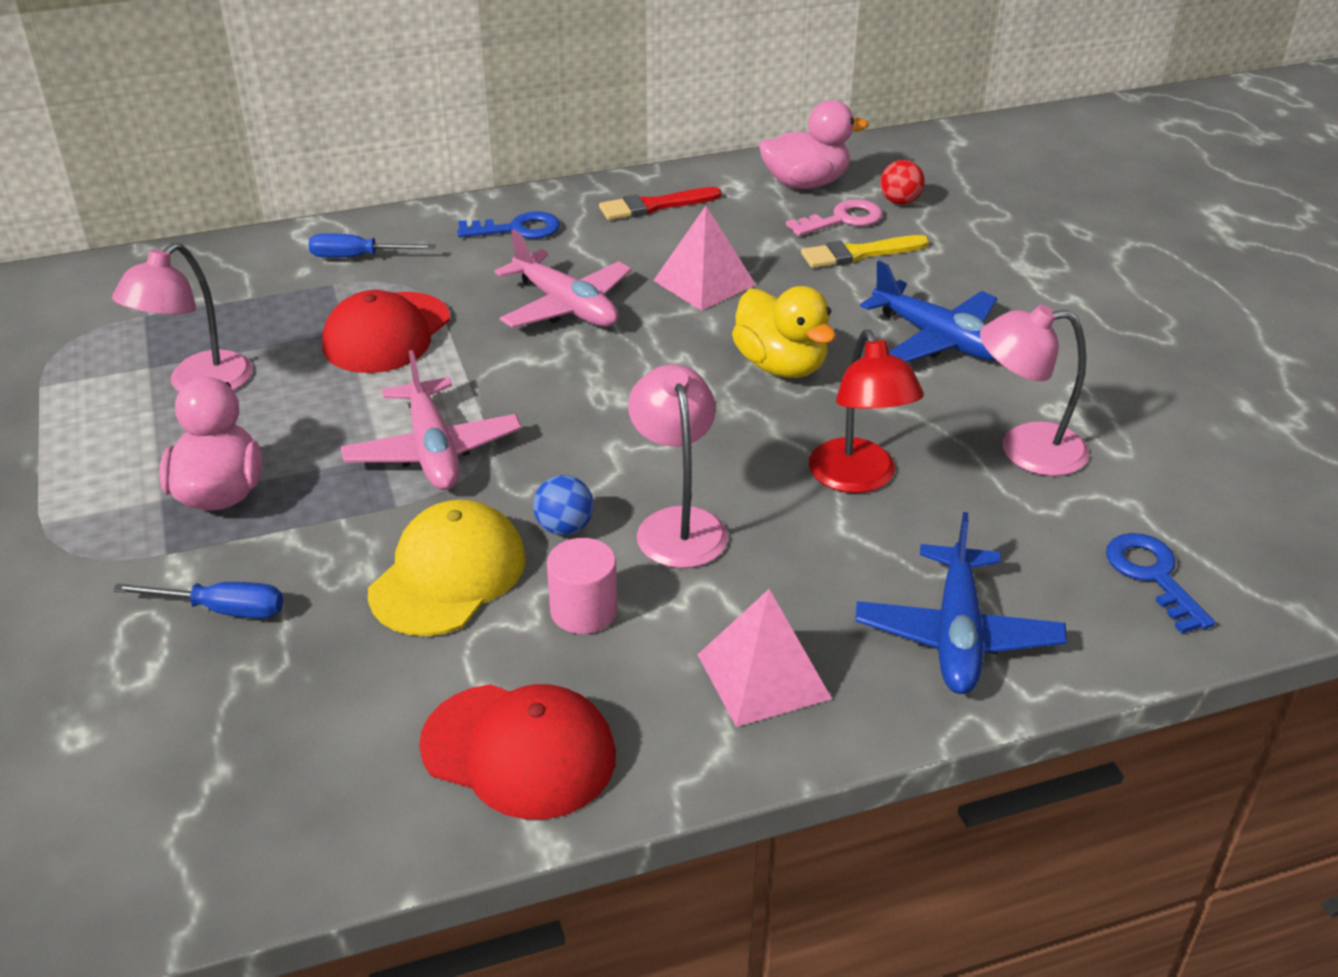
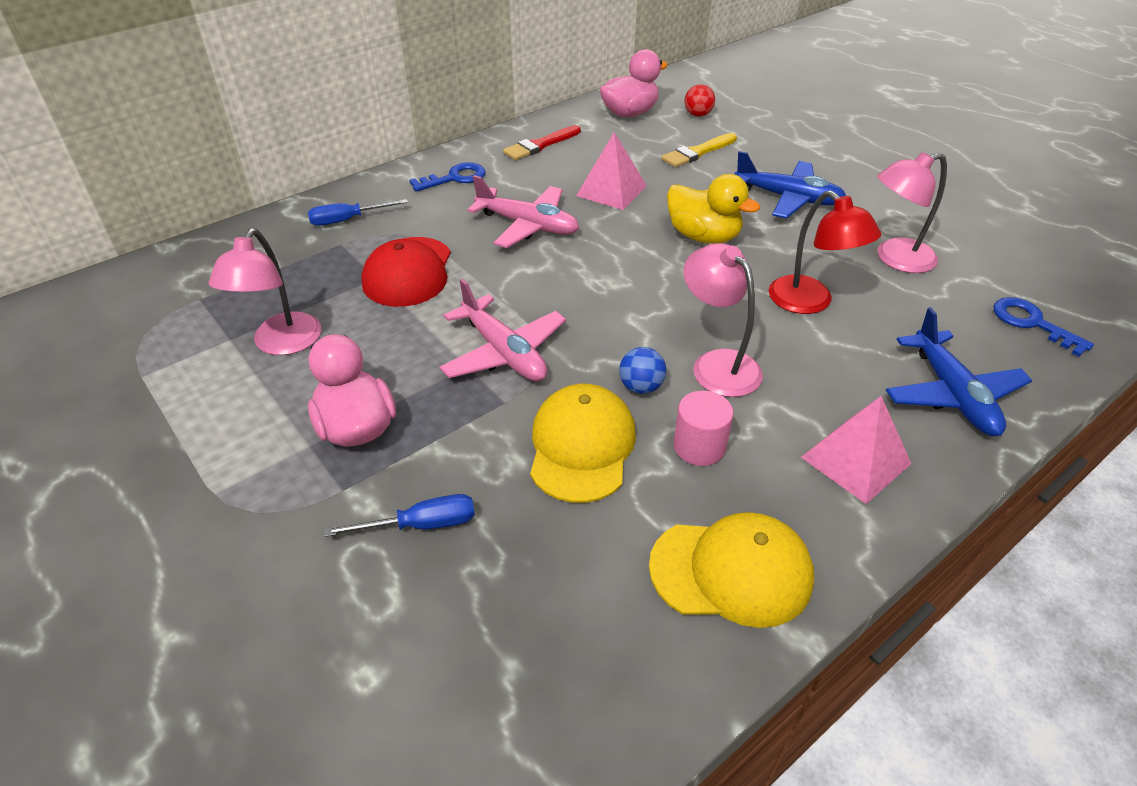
camera: 20 degrees left, 5 degrees up
(519, 751) = (731, 571): red cap -> yellow cap
(842, 220) = (670, 132): pink key -> none

